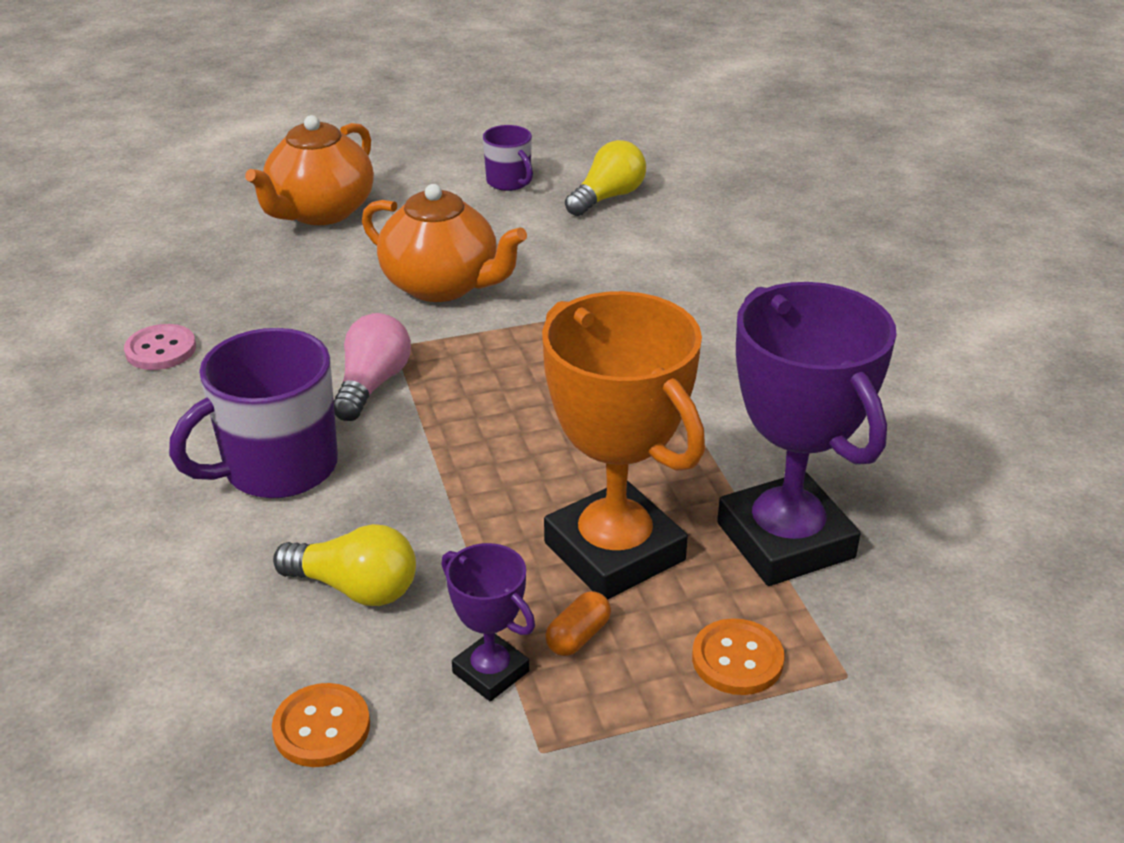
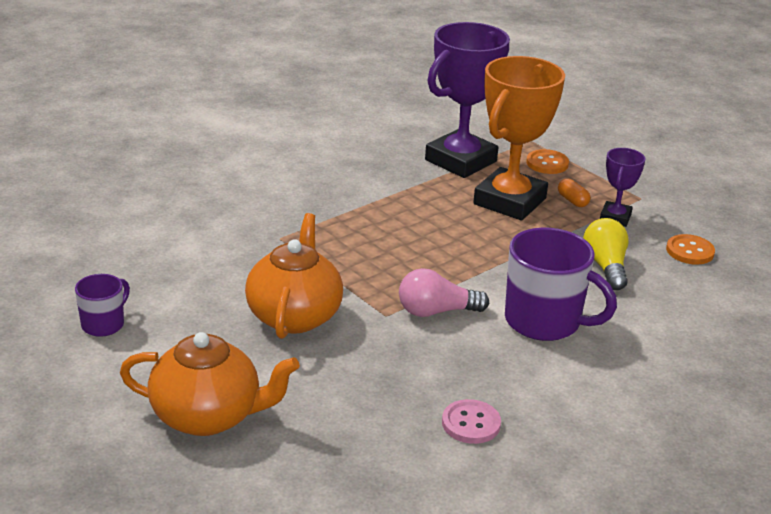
camera: 115 degrees left, 5 degrees down
(578, 636) = (572, 201): orange capsule -> orange capsule turned 45 degrees clockwise
(607, 197) = (113, 270): yellow light bulb -> none

